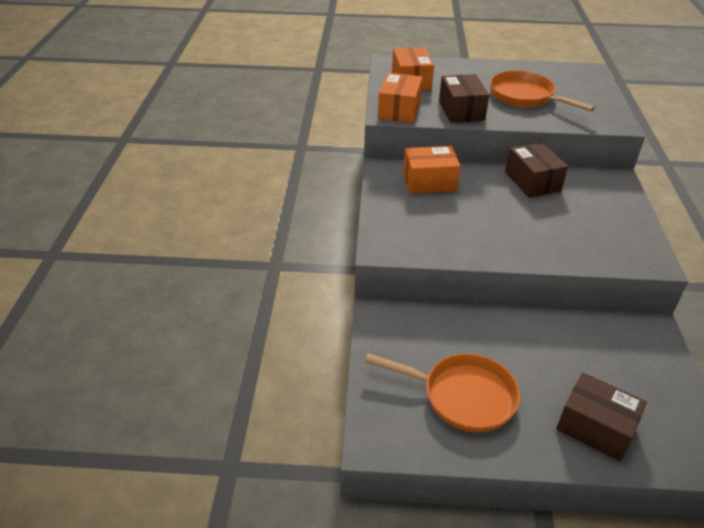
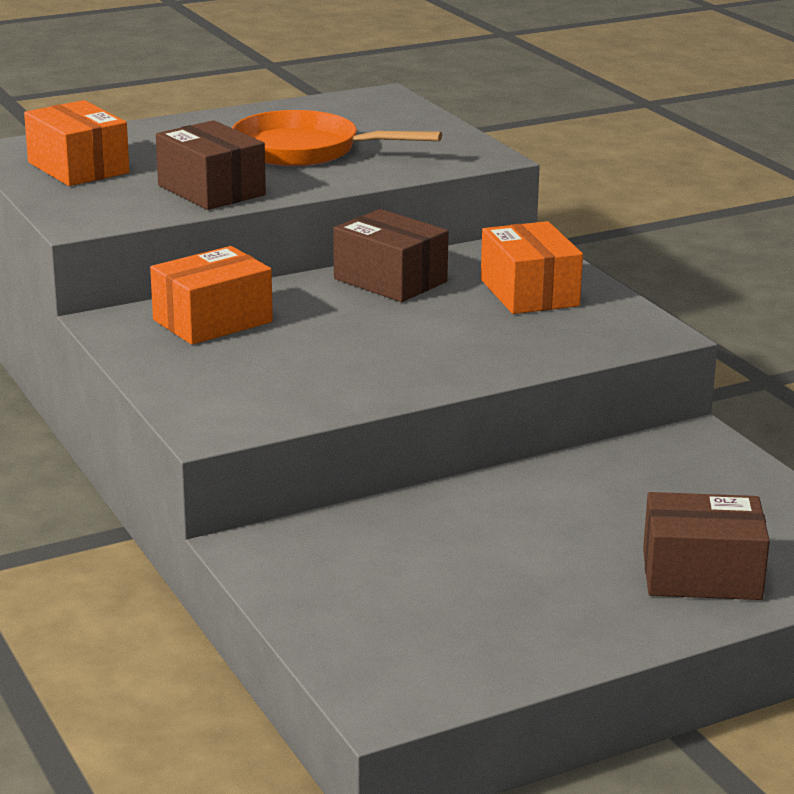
camera: 30 degrees left, 15 degrees down
(399, 110) = (96, 211): orange box -> orange box (529, 293)
(462, 396) = (479, 604): orange pan -> none

